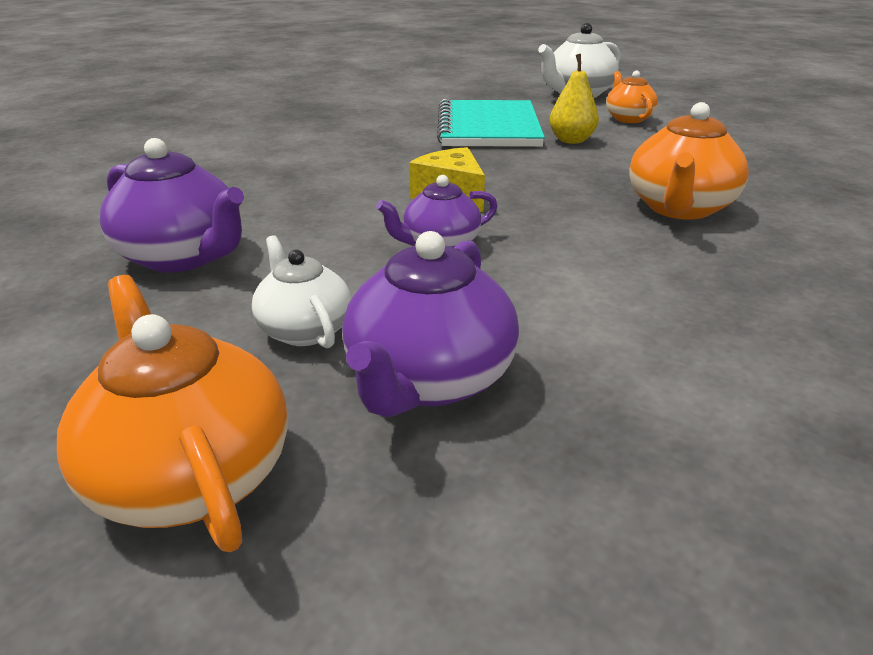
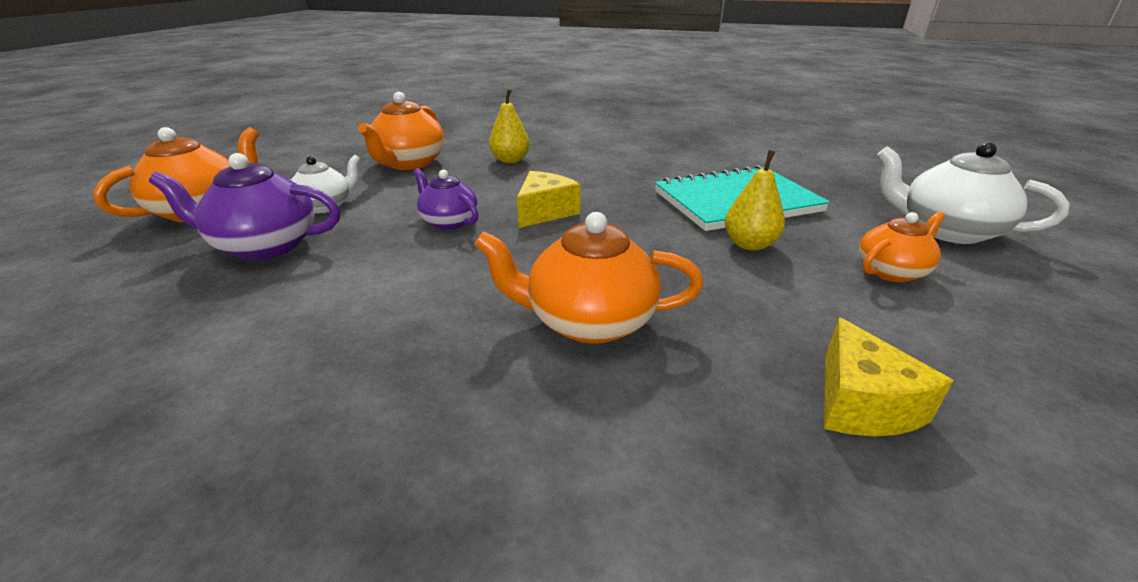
camera: 70 degrees right, 0 degrees up
(183, 257) = (409, 163): purple teapot -> orange teapot
(264, 193) = (510, 160): none -> yellow pear
(773, 159) = (861, 403): none -> yellow cheese

